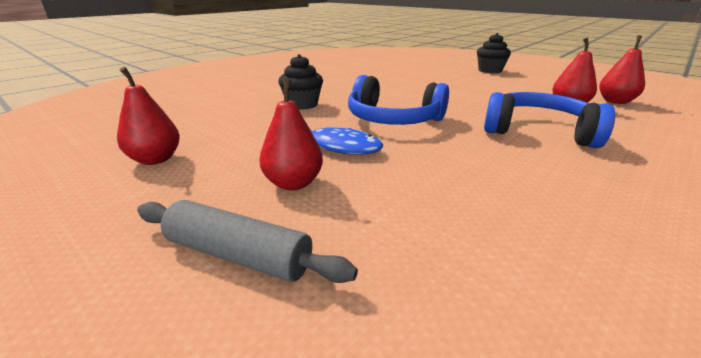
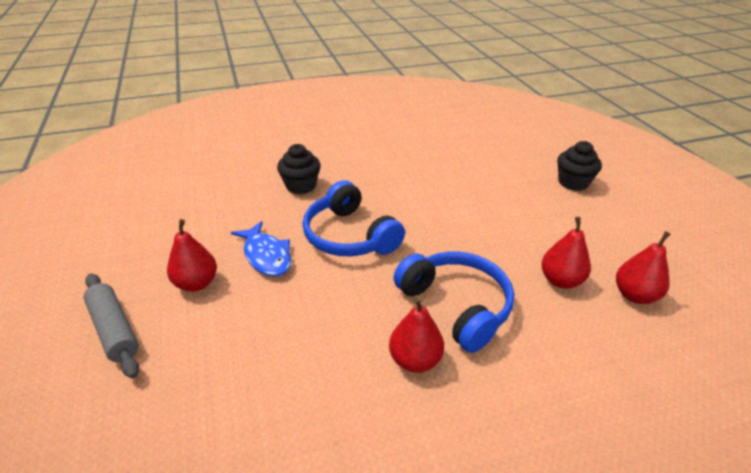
camera: 30 degrees right, 10 degrees up
(155, 159) = (144, 222): red pear -> red pear (415, 360)

